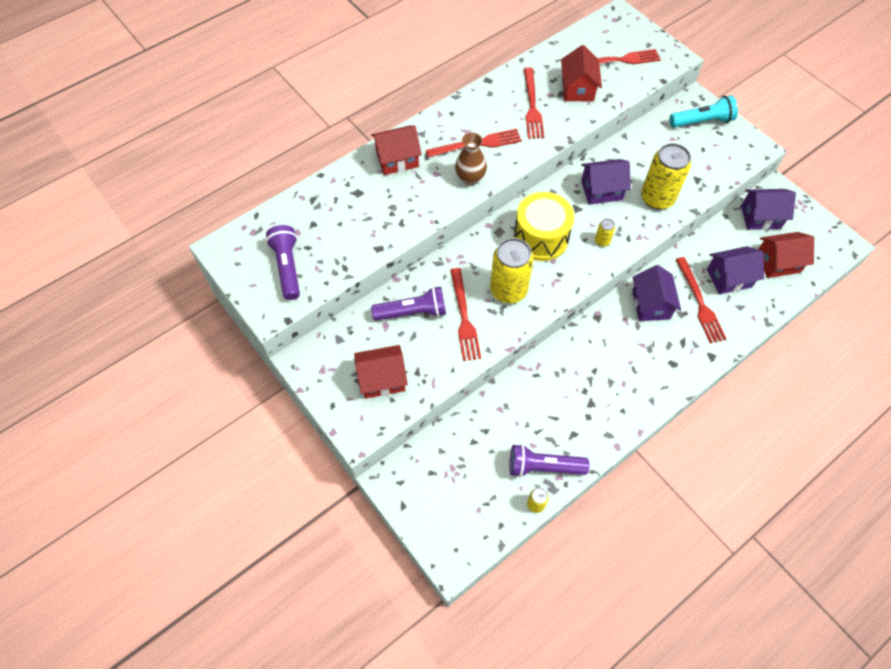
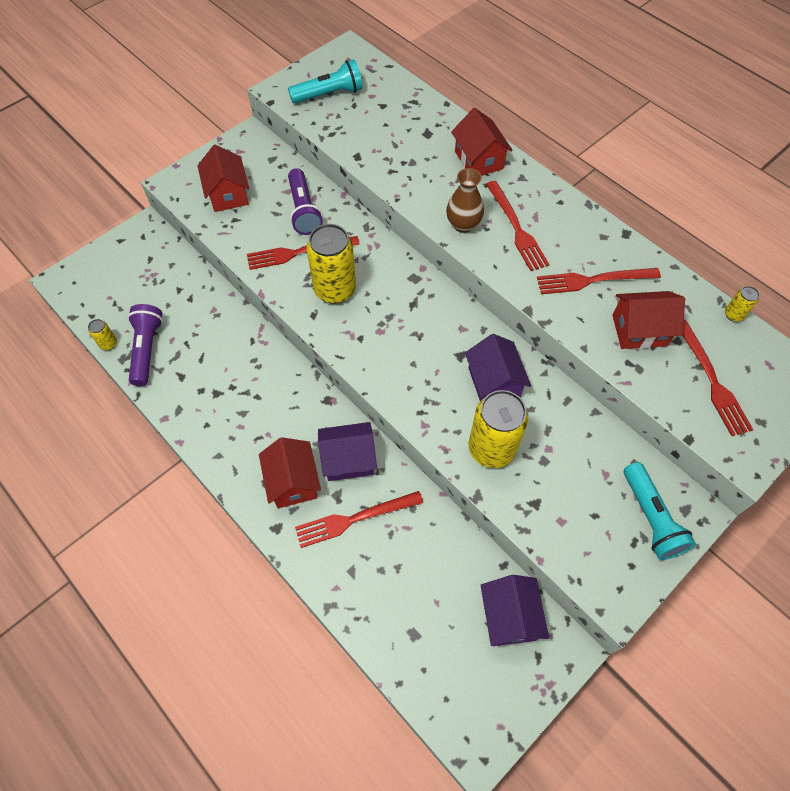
camera: 85 degrees right, 0 degrees up
(288, 267) = (329, 94): purple flashlight -> turquoise flashlight
(541, 238) = (410, 318): yellow drum -> none
(602, 241) = (412, 382): yellow can -> yellow can (733, 315)
(729, 278) = (397, 560): purple house -> none
(777, 262) = (429, 633): red house -> red house (293, 482)

